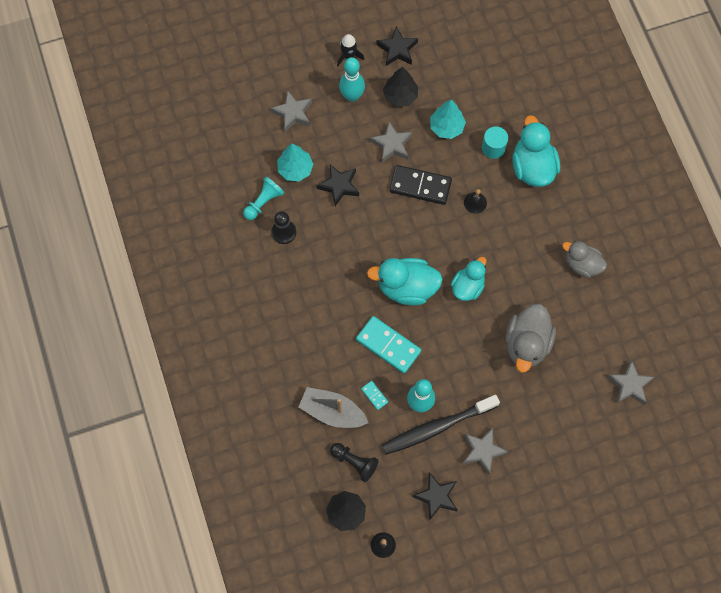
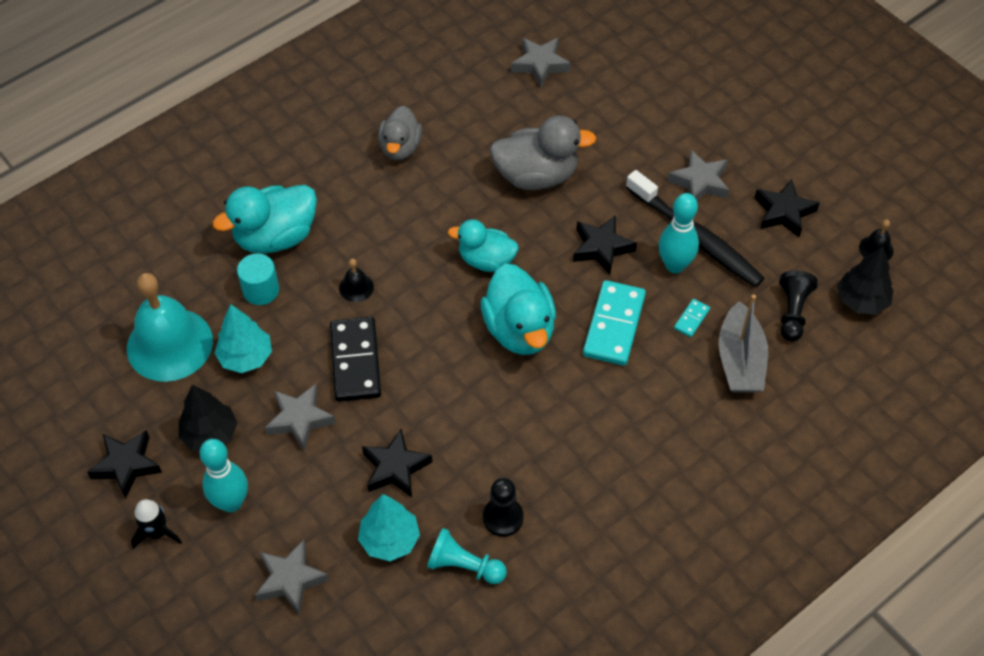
camera: 110 degrees left, 15 degrees down
(451, 362) = (602, 248): none -> black star
(472, 89) = (169, 344): none -> turquoise bell

